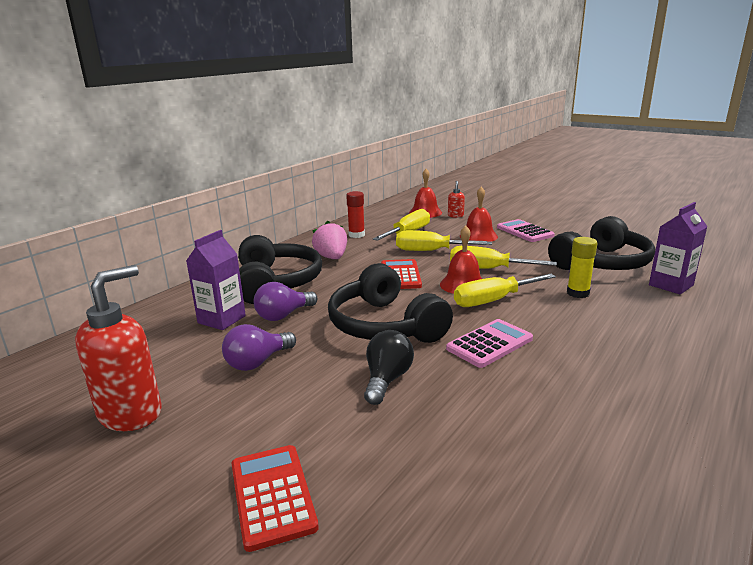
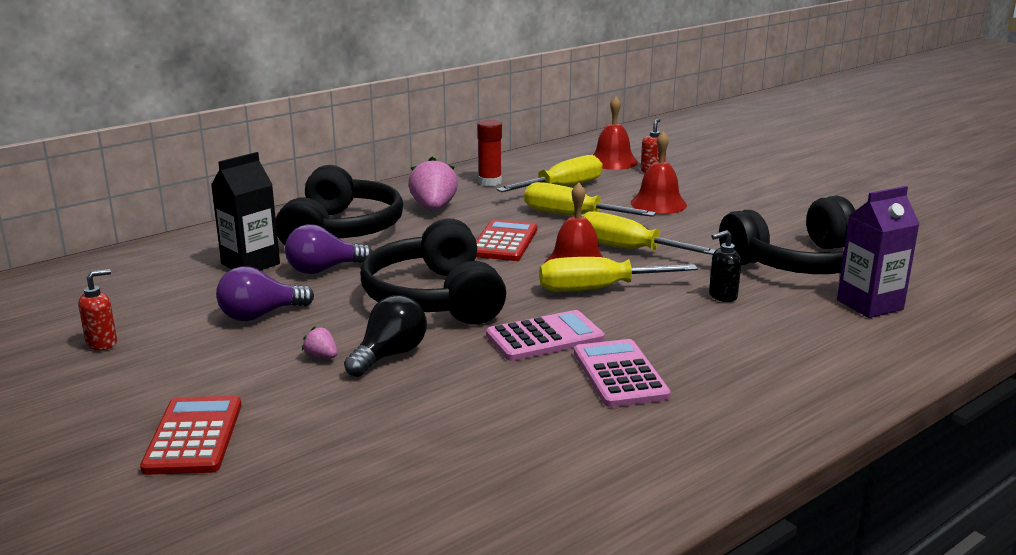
camera: 15 degrees right, 0 degrees up
(131, 413) = (102, 343): red soap dispenser -> red soap dispenser, size x0.46
(221, 319) = (250, 264): purple carton -> black carton
(333, 391) = (321, 357): none -> pink strawberry
(524, 231) = (732, 206): pink calculator -> pink calculator (619, 374)
(578, 293) = (722, 296): yellow glue stick -> black soap dispenser

